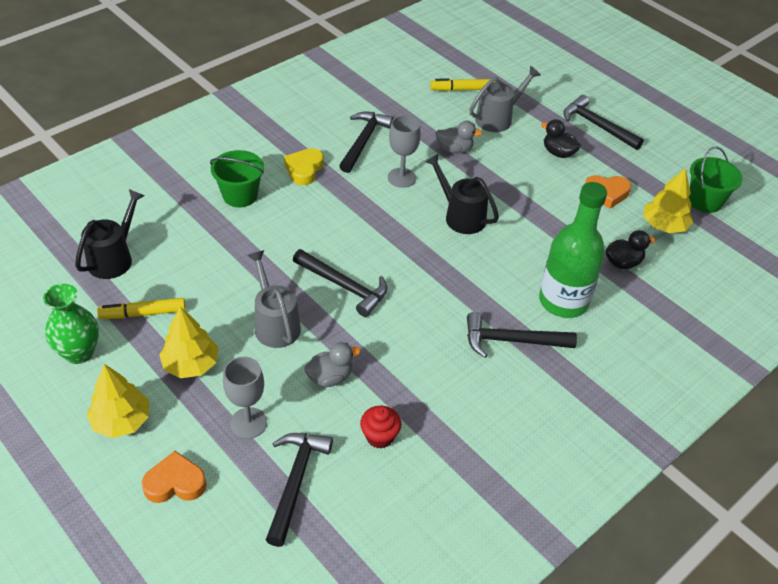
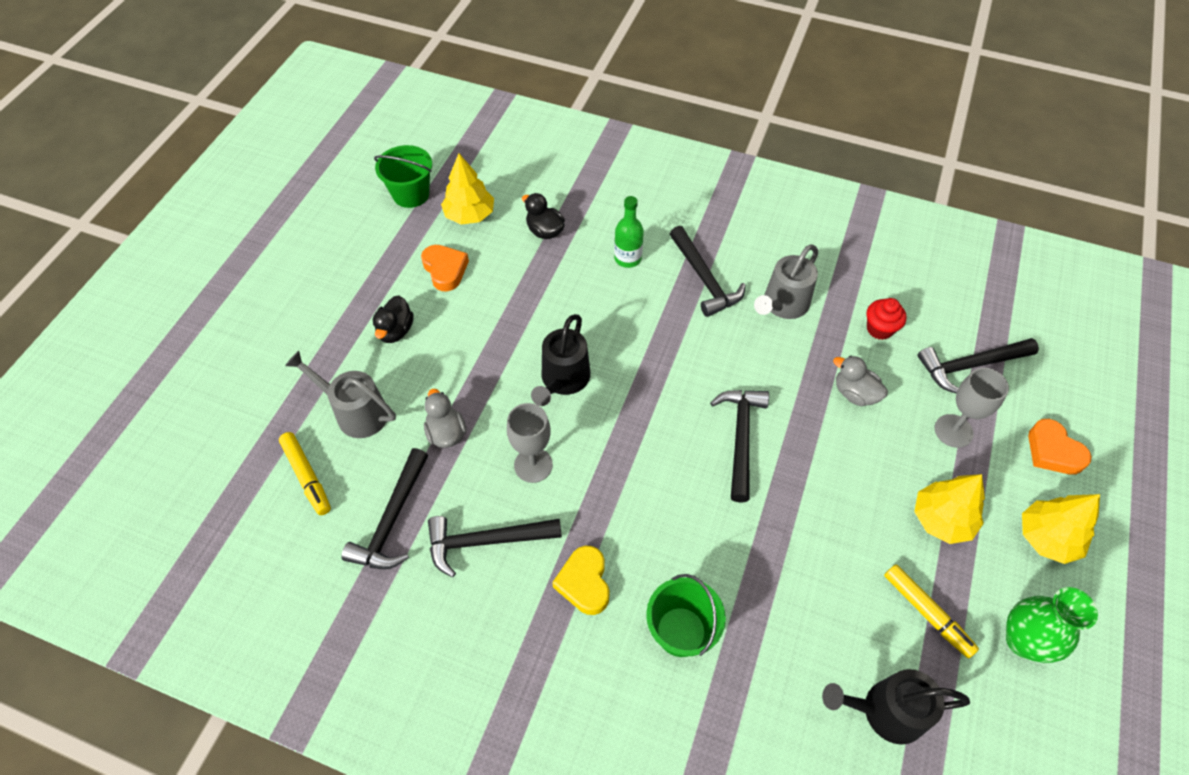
camera: 115 degrees left, 10 degrees up
(275, 324) = (835, 474): grey watering can -> grey watering can (782, 305)
(304, 169) = (584, 583): yellow heart -> yellow heart turned 90 degrees clockwise
(563, 301) = (627, 258): green bottle -> green bottle, size x0.53
(597, 125) = (320, 311): black hammer -> black hammer (391, 520)

